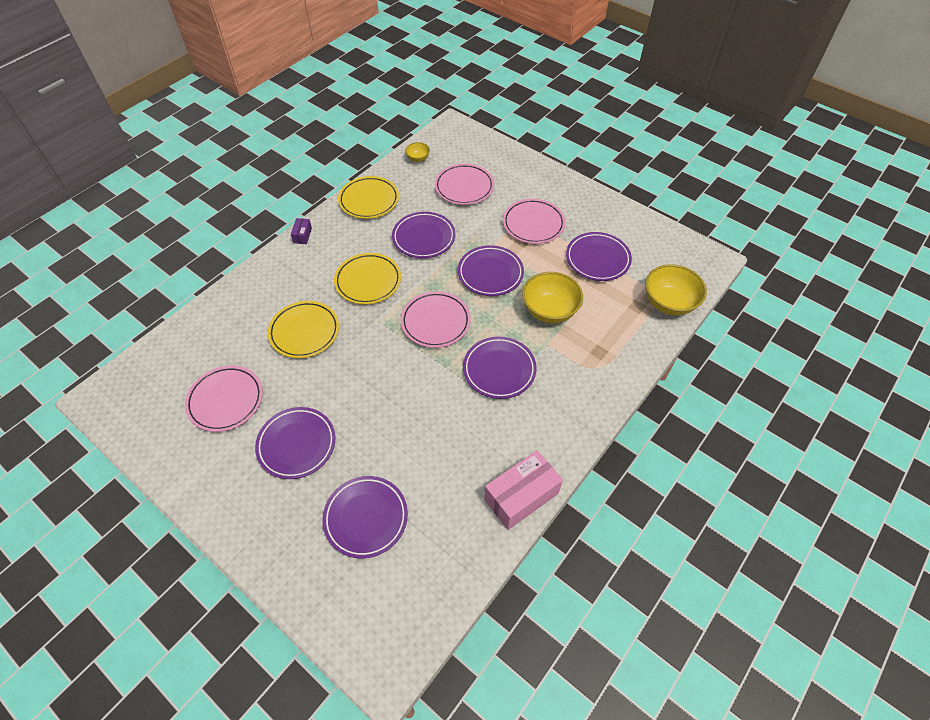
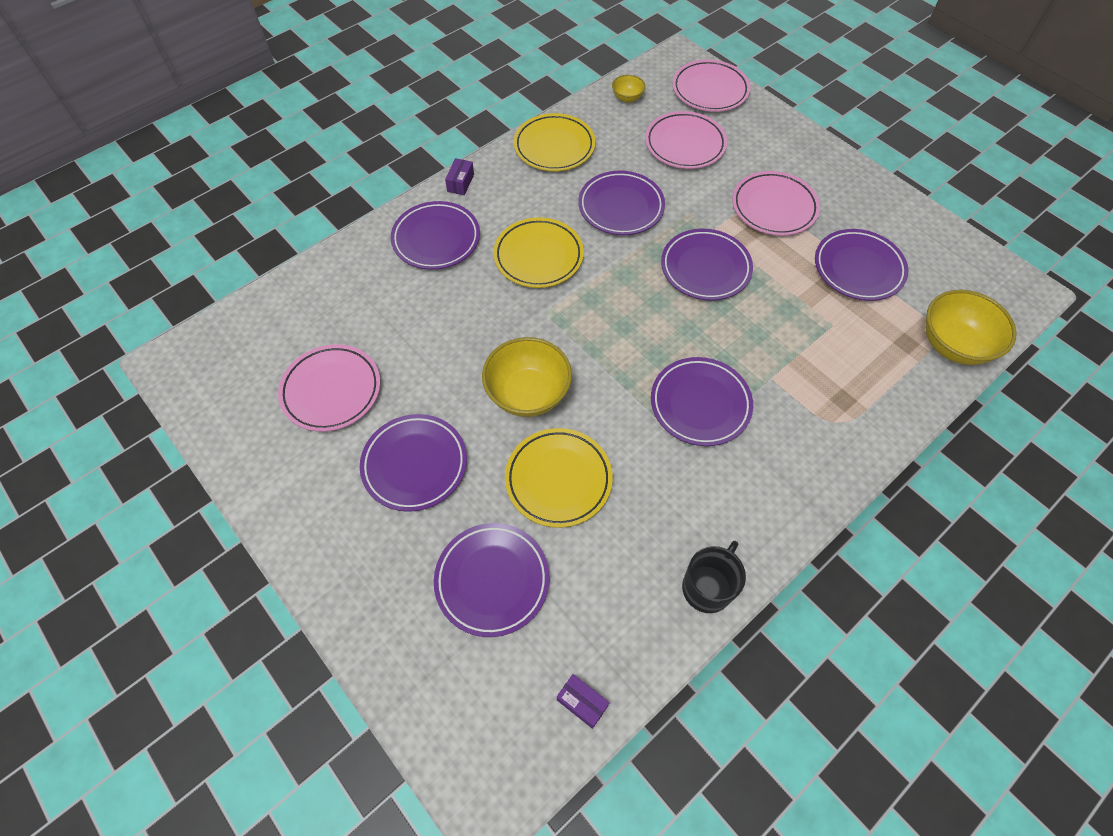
camera: 10 degrees right, 5 degrees up
(290, 279) = (436, 239): none -> purple plate
(304, 332) = (445, 313): yellow plate -> yellow plate (558, 479)
(435, 322) = (621, 325): pink plate -> pink plate (710, 90)
(443, 592) = (582, 702): none -> purple box
(521, 496) = (707, 587): pink box -> black mug
(549, 310) = (781, 331): yellow bowl -> yellow bowl (528, 394)

